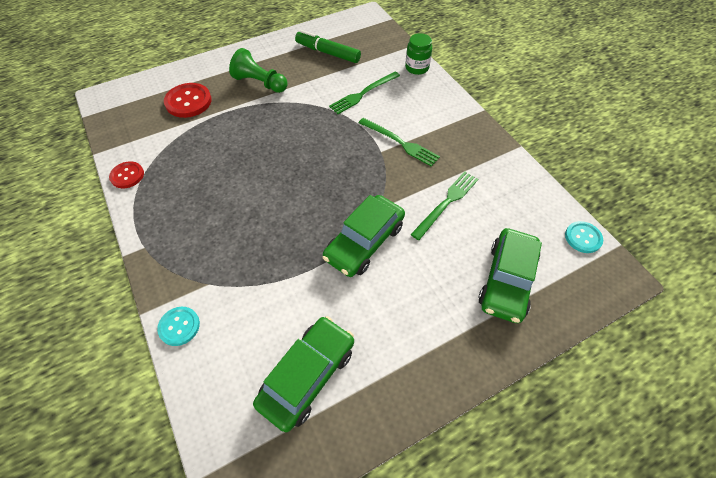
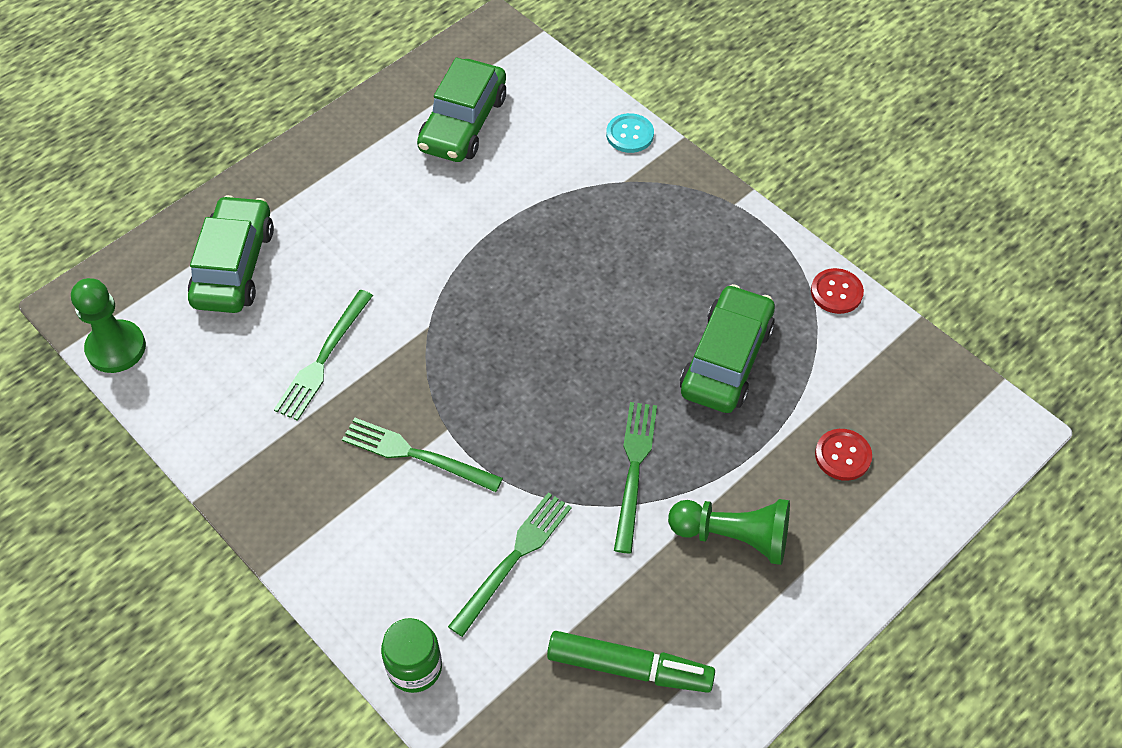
camera: 165 degrees right, 0 degrees up
(188, 102) = (842, 455): red button -> red button, size x0.63
(291, 115) = (634, 470): none -> green fork
(364, 242) = (436, 274): green car -> green car (726, 359)
(583, 238) = (116, 348): turquoise button -> green pawn

